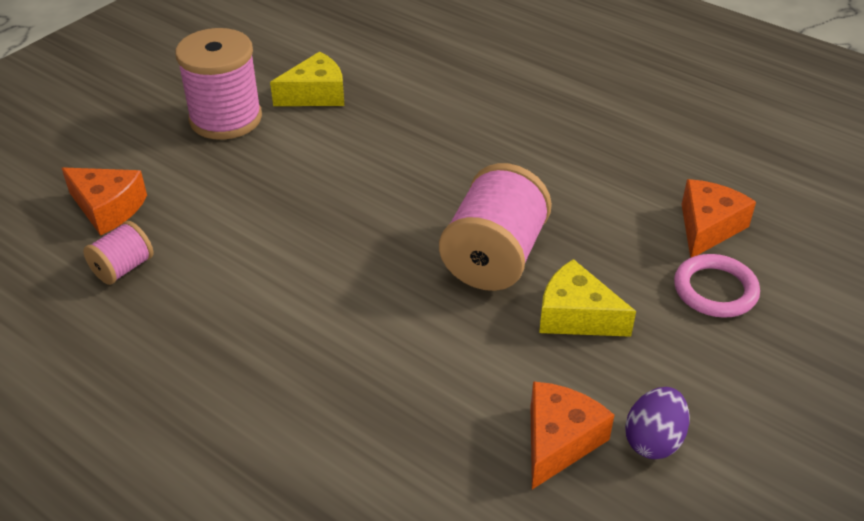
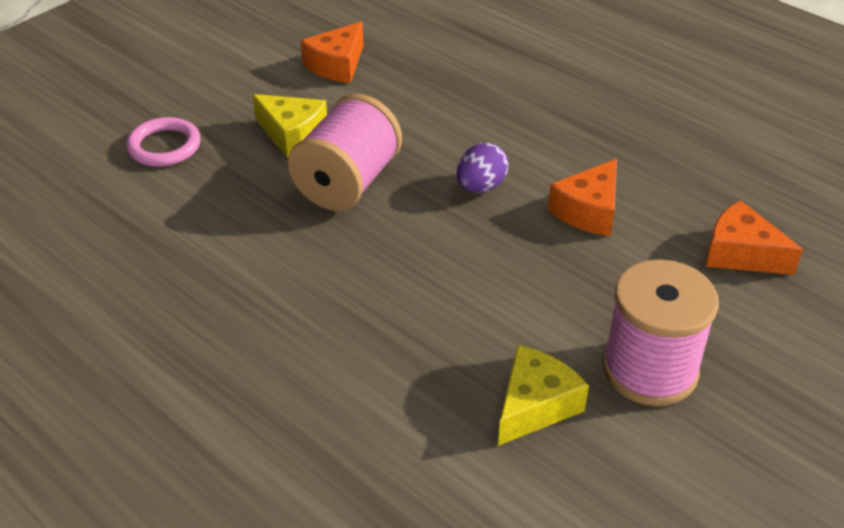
camera: 175 degrees left, 0 degrees up
(123, 268) = (695, 193): pink spool -> none
(316, 94) = (535, 406): yellow cheese -> yellow cheese turned 150 degrees clockwise
(653, 440) = (272, 62): purple egg -> purple egg (481, 187)
(708, 227) = (131, 198): orange cheese -> orange cheese (588, 211)

